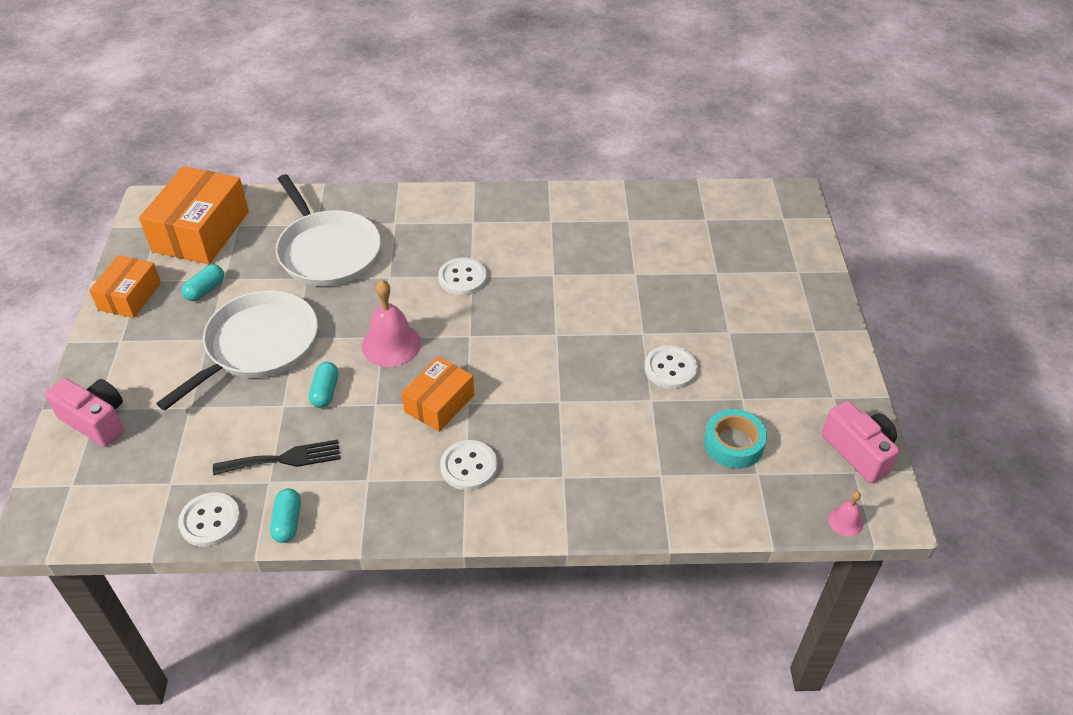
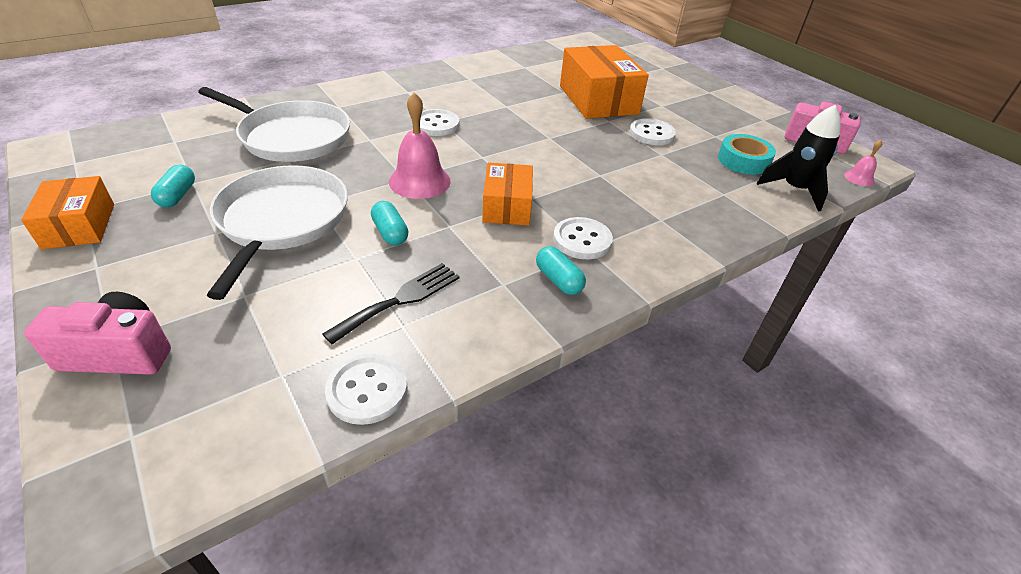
camera: 35 degrees left, 5 degrees down
(201, 231) = (133, 155): orange box -> orange box (598, 100)
(287, 522) = (459, 352): turquoise capsule -> turquoise capsule (558, 280)
(745, 503) = (794, 190): none -> black rocket

